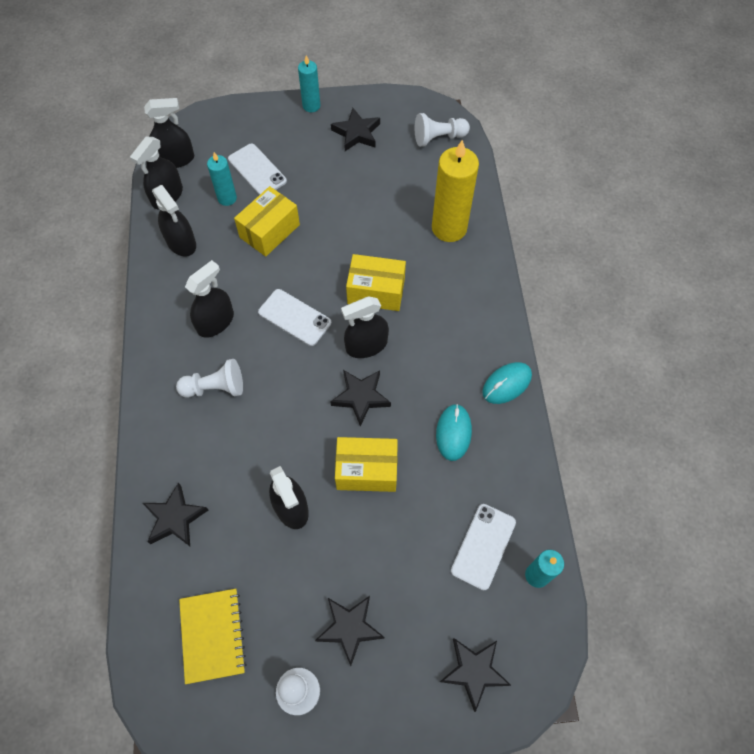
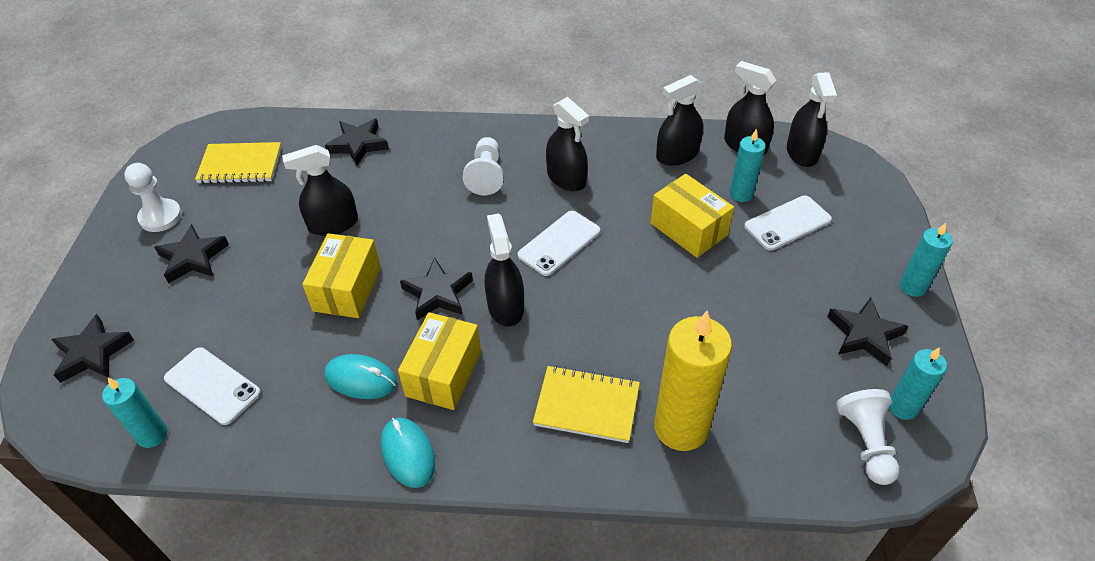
camera: 100 degrees right, 15 degrees down
(376, 291) = (583, 325): yellow box -> yellow box (443, 373)
(409, 119) = (902, 407): none -> turquoise candle
(444, 281) = (587, 405): none -> yellow notebook

